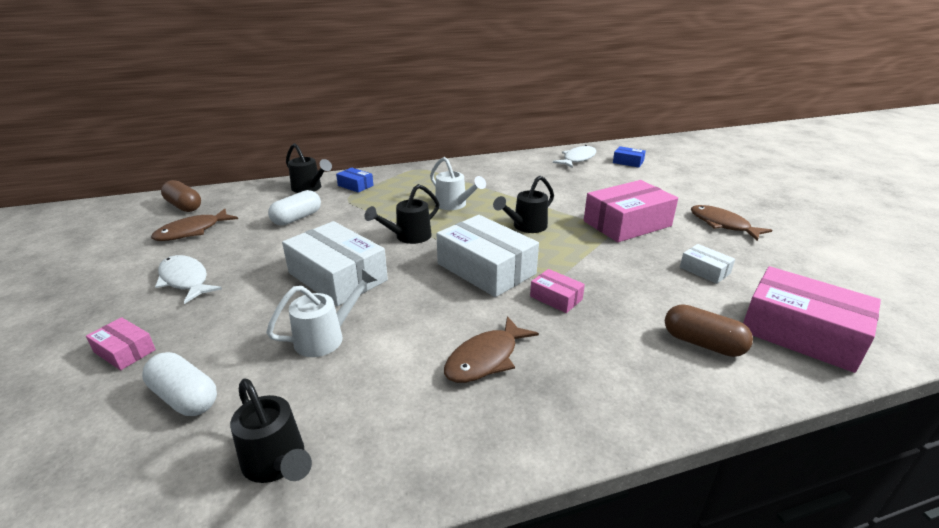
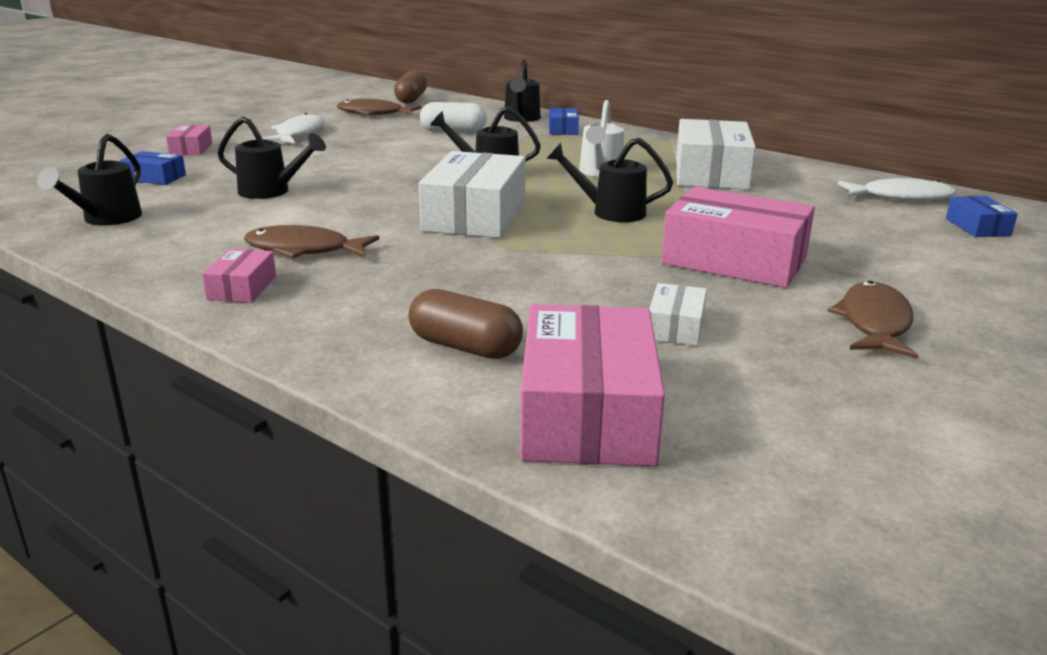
camera: 55 degrees right, 5 degrees down
(185, 397) = (155, 178): white capsule -> blue box
(326, 337) = (270, 191): white watering can -> black watering can
(338, 276) = (370, 170): white box -> white box (711, 173)
(556, 298) = (460, 256): pink box -> pink box (242, 288)
(702, 343) = (465, 347): brown capsule -> brown capsule turned 60 degrees counterclockwise

